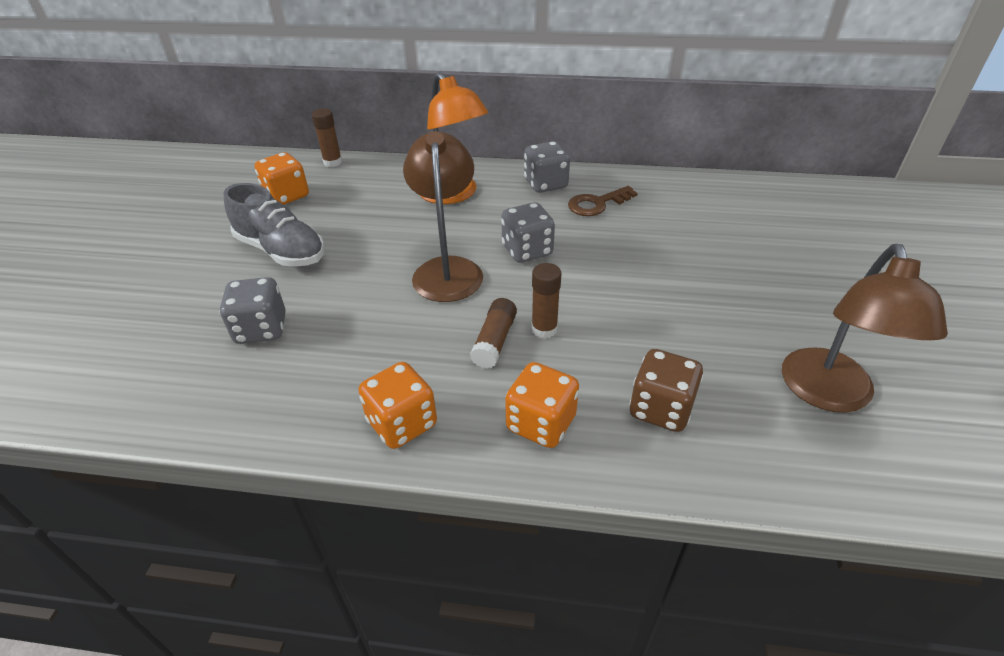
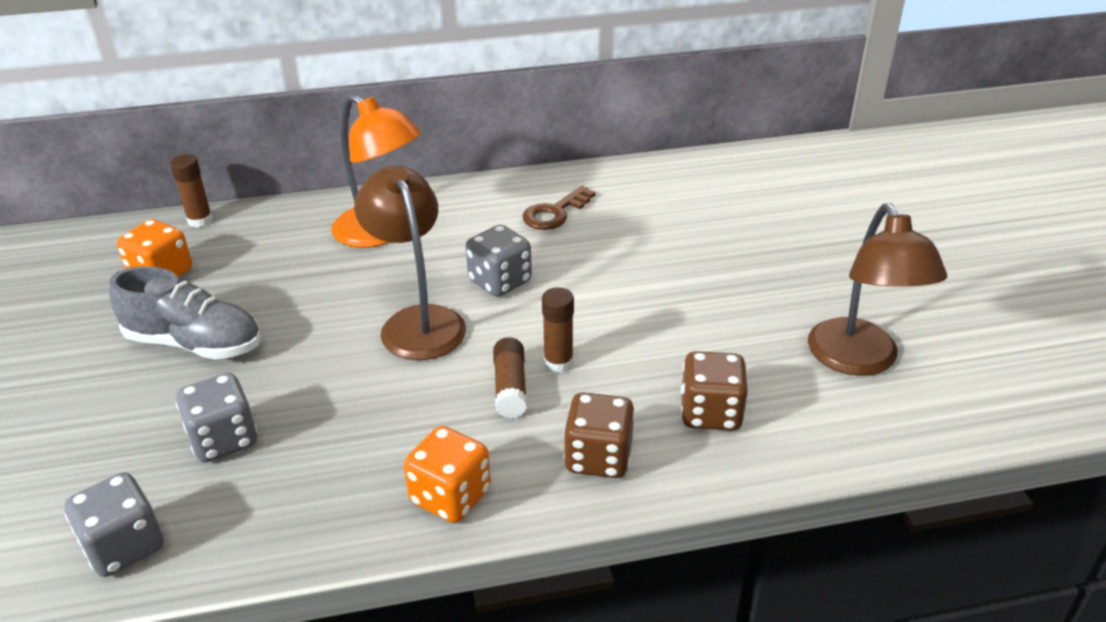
camera: 20 degrees left, 5 degrees down
(541, 423) = (598, 458): orange dice -> brown dice
(545, 184) = (485, 200): grey dice -> grey dice (125, 546)

